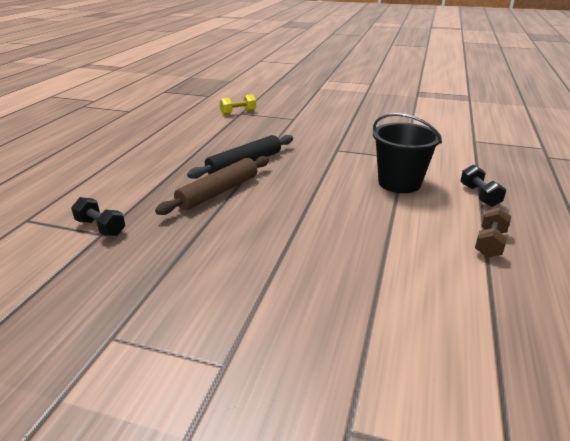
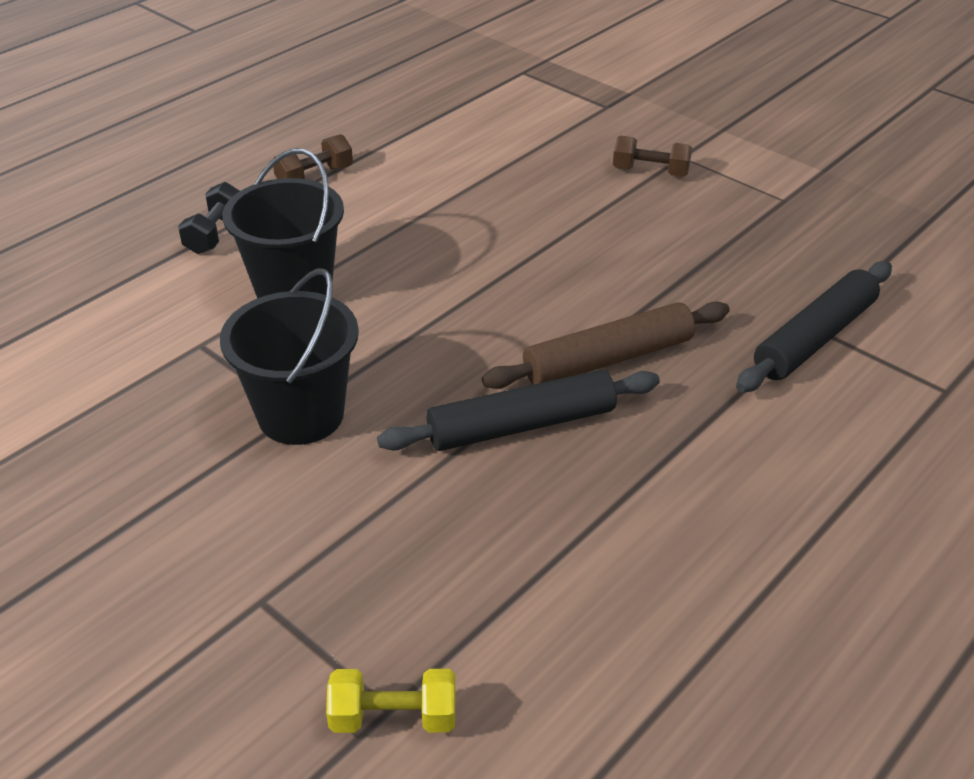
camera: 155 degrees left, 10 degrees up
(101, 227) = (814, 338): black dumbbell -> black rolling pin
(248, 331) = (650, 172): none -> brown dumbbell
(334, 149) = (301, 414): none -> black bucket

